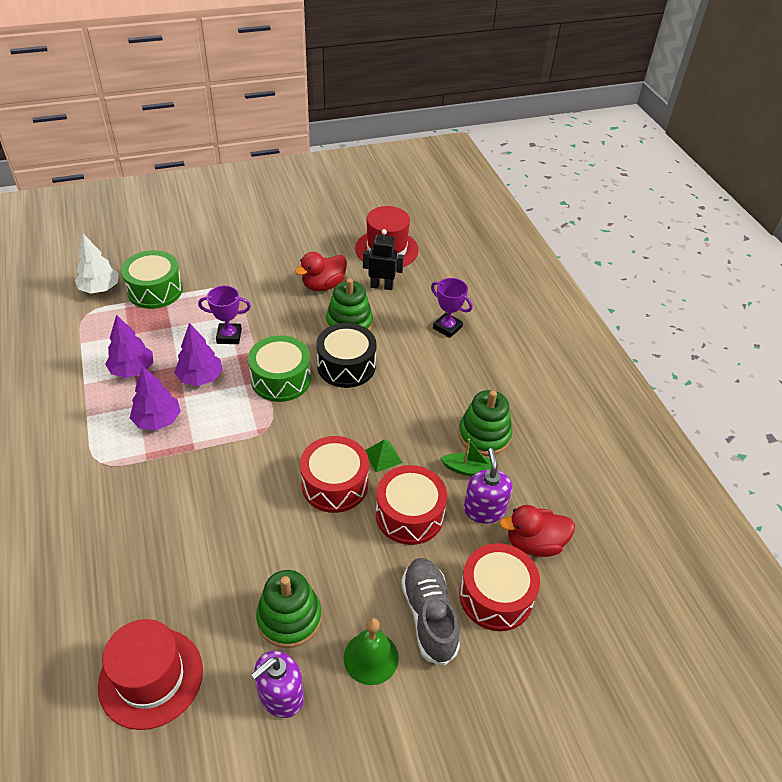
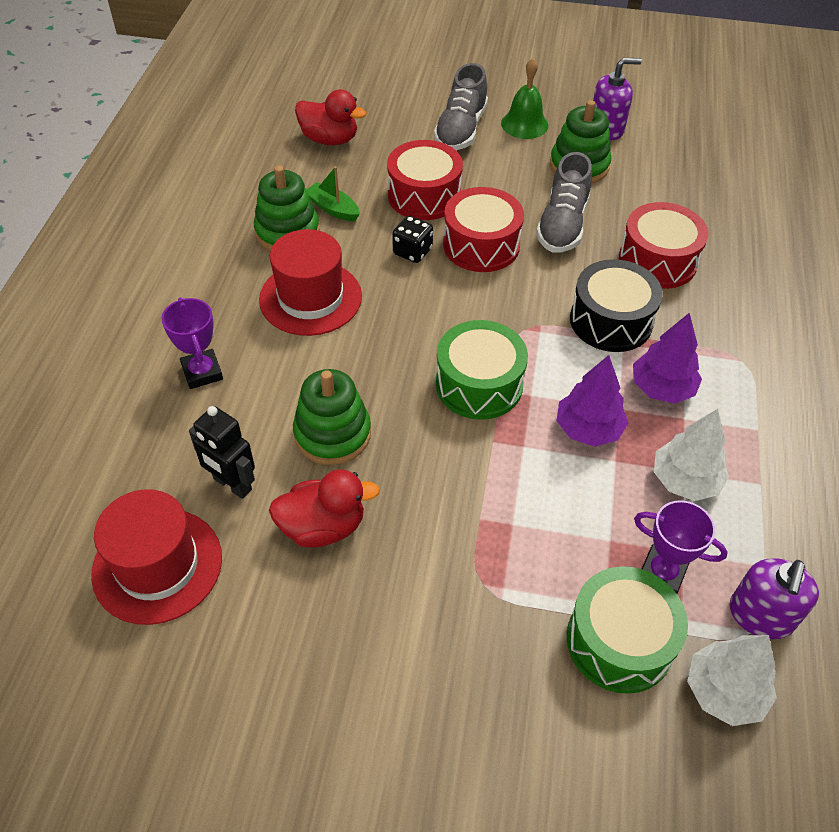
camera: 150 degrees left, 5 degrees up
(132, 370) = (685, 480): purple tree -> white tree
(151, 677) = (708, 170): red hat -> red hat (310, 298)
(229, 336) = (522, 484): purple trophy -> purple trophy (661, 573)
(277, 534) = (562, 224): none -> grey shoe
(346, 366) = (381, 370): black drum -> black drum (611, 321)
(383, 456) = (412, 251): green pyramid -> black dice
(484, 509) = (350, 175): purple soap dispenser -> purple soap dispenser (761, 615)
(496, 596) = (396, 122): red drum -> red drum (657, 261)

